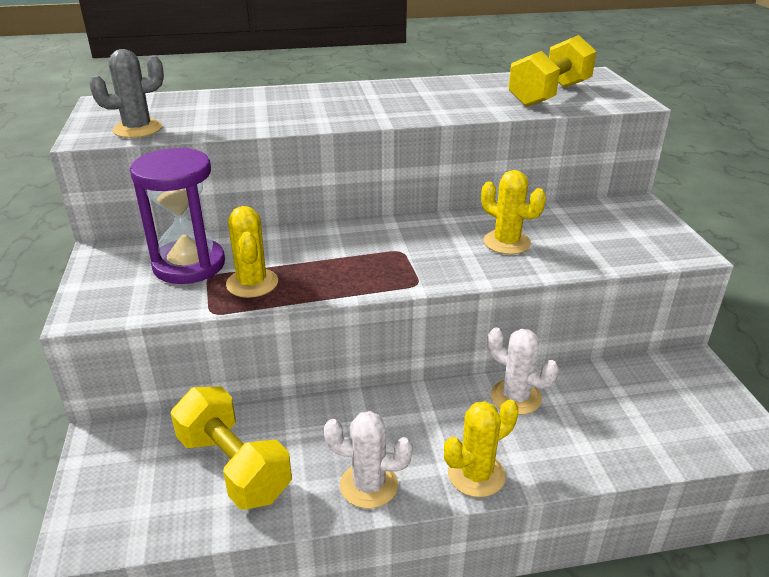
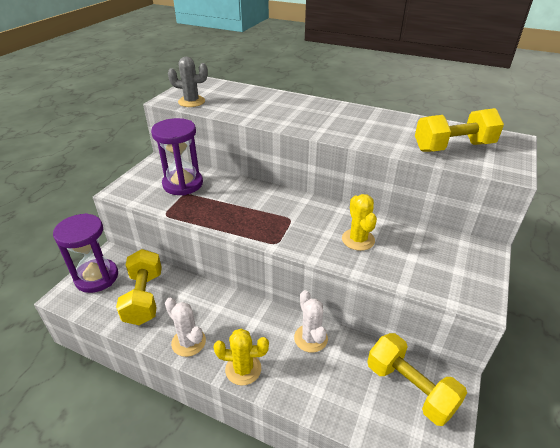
camera: 35 degrees right, 5 degrees up
(114, 481) = (96, 277): none -> purple hourglass
(252, 283) = (198, 206): yellow cactus -> none
(665, 391) = (410, 388): none -> yellow dumbbell

